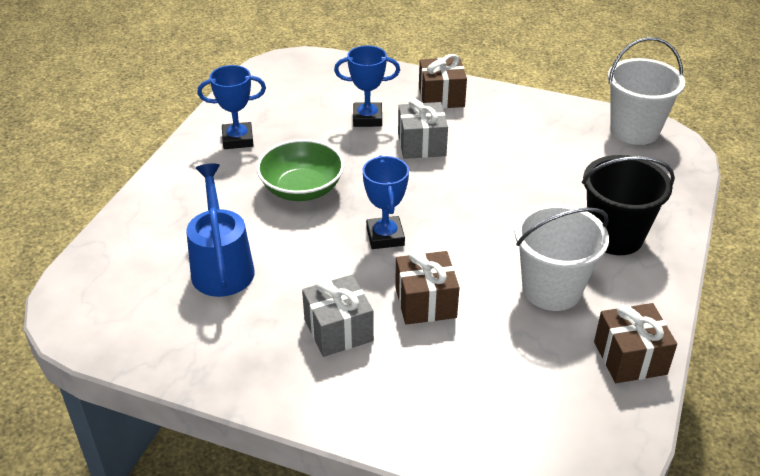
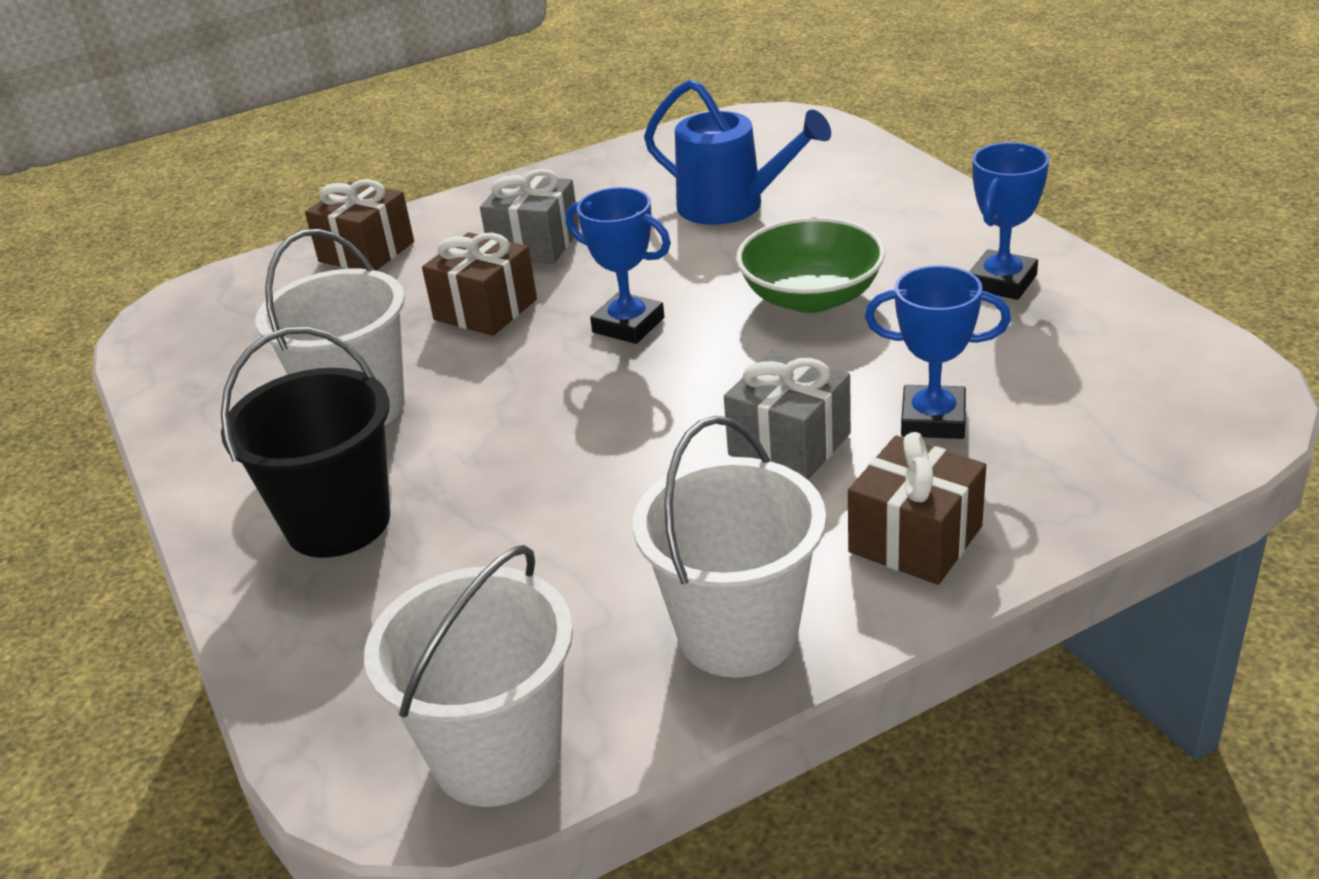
camera: 135 degrees right, 5 degrees down
(367, 118) = (933, 420): blue trophy -> blue trophy turned 60 degrees clockwise
(528, 111) = (737, 633): none -> white bucket
(630, 358) = (197, 408): brown gift -> brown gift (366, 252)

